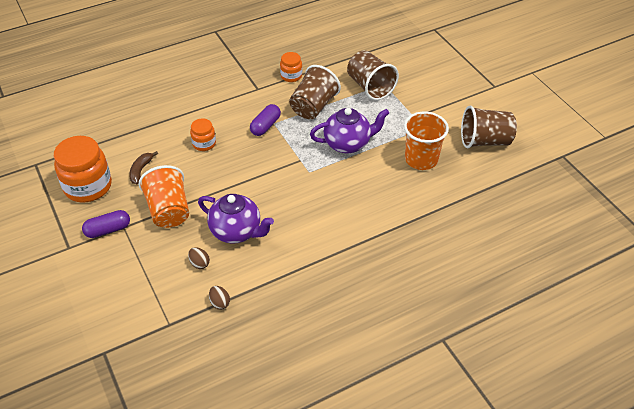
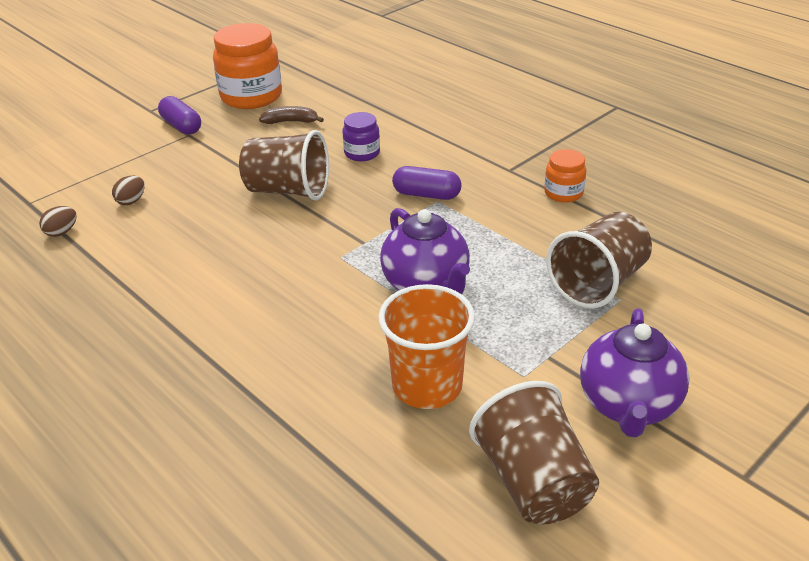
camera: 75 degrees right, 10 degrees down
(169, 210) = (223, 157): orange cup -> none
(204, 144) = (362, 153): orange jar -> purple jar
(237, 231) = (194, 217): purple teapot -> purple teapot (628, 406)
(313, 107) = (500, 230): brown cup -> brown cup (288, 191)

